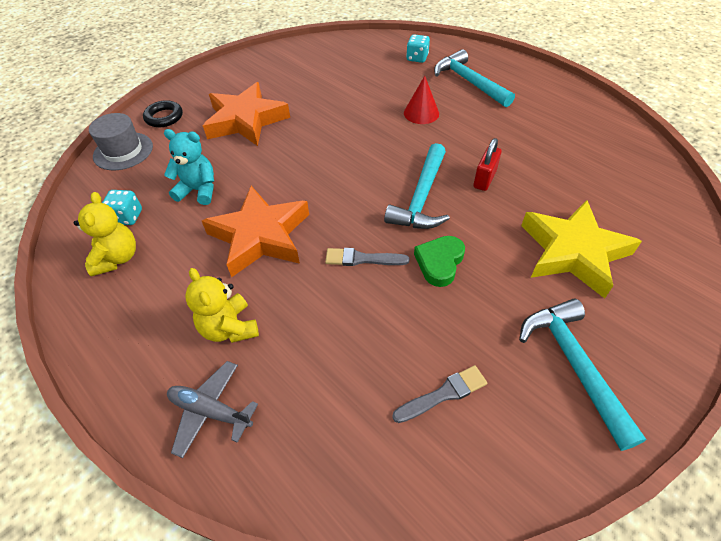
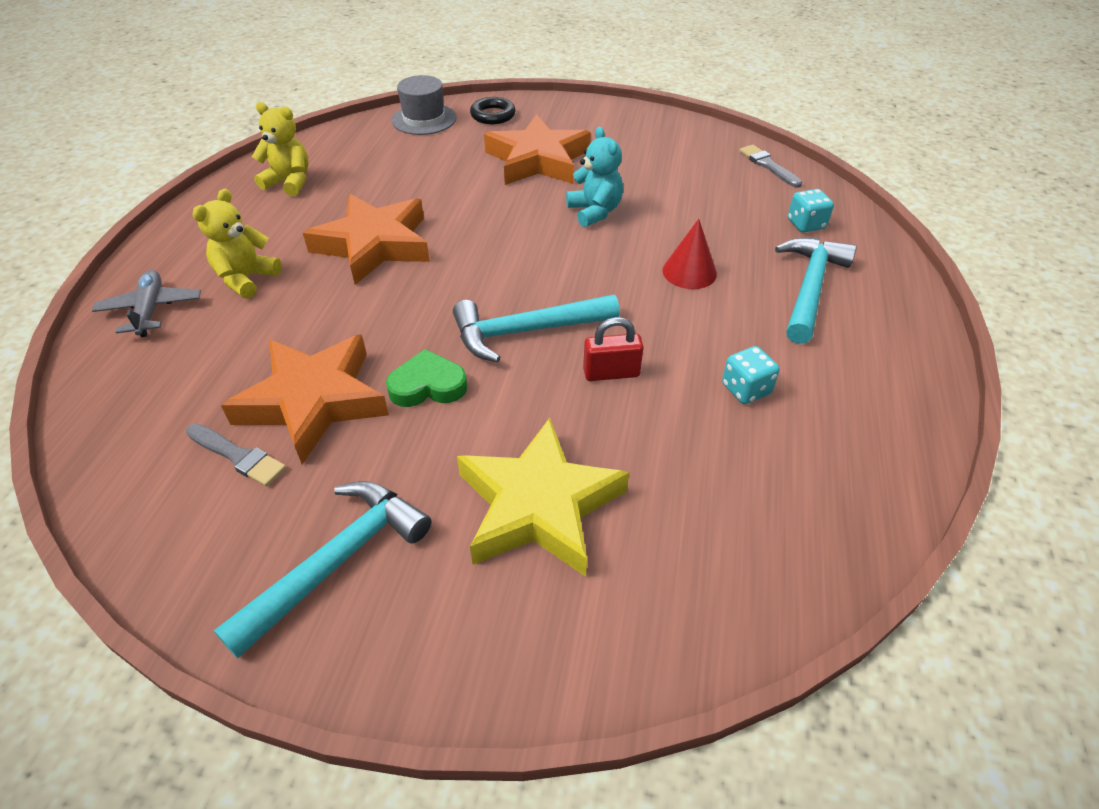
camera: 55 degrees right, 5 degrees down
(117, 258) = (289, 182): yellow teddy bear -> yellow teddy bear turned 120 degrees counterclockwise
(127, 217) = (341, 163): turquoise dice -> turquoise dice (746, 389)
(198, 190) = (407, 182): turquoise teddy bear -> turquoise teddy bear (594, 212)
(362, 259) = (391, 324): grey brush -> grey brush (768, 165)
(413, 329) = (313, 401): none -> orange star

